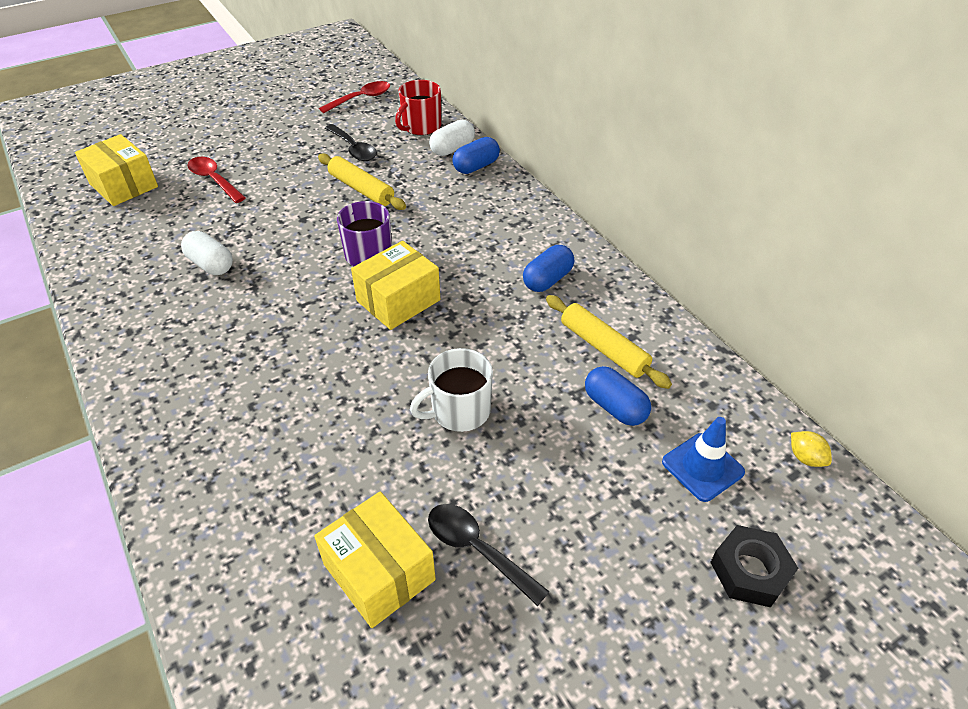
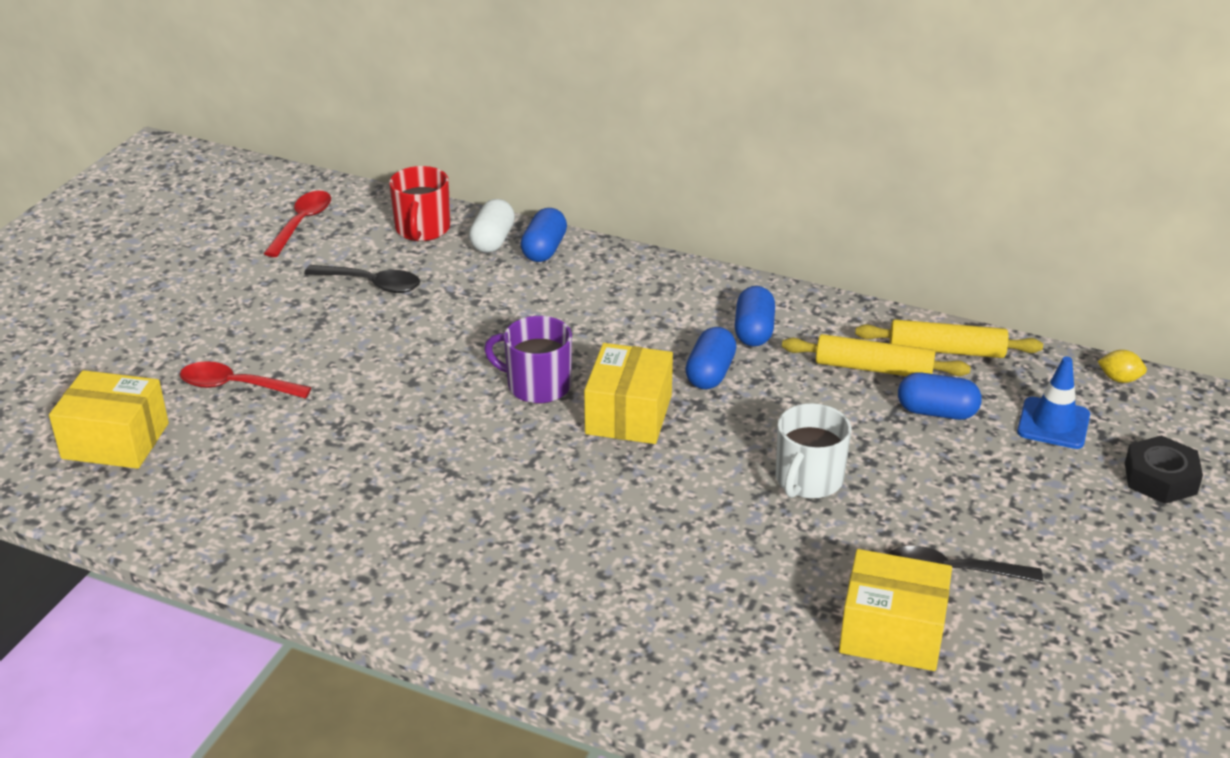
camera: 35 degrees left, 10 degrees down
(211, 265) = (366, 473): white capsule -> none
(361, 189) = (441, 323): yellow rolling pin -> yellow rolling pin (946, 350)
(483, 297) = (710, 373): none -> blue capsule

